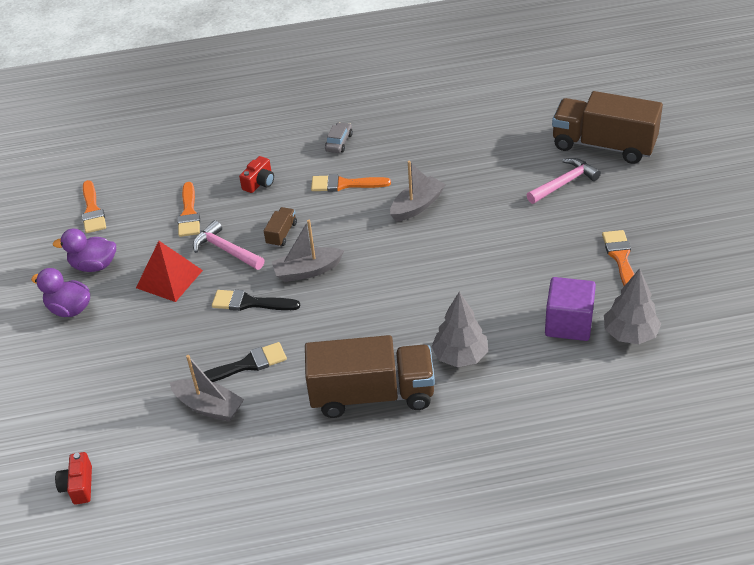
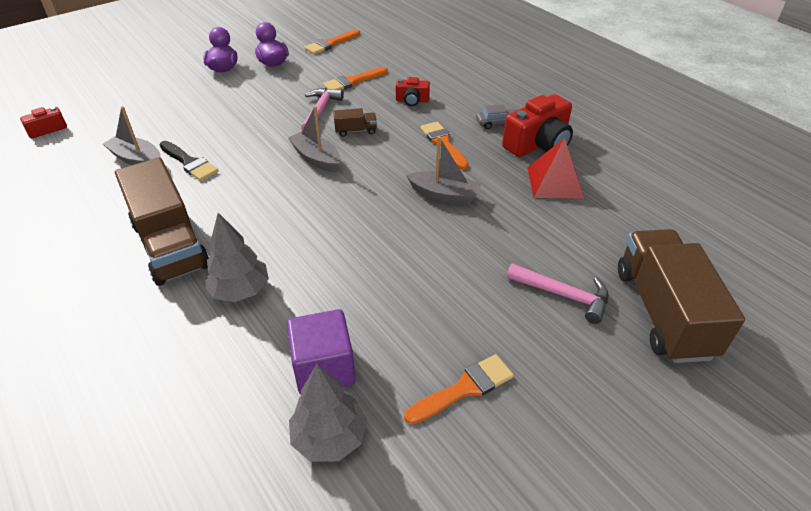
camera: 60 degrees right, 0 degrees up
(169, 279) = (274, 97): red pyramid -> red pyramid (554, 182)
(209, 407) = (137, 159): grey boat -> grey boat turned 120 degrees clockwise
(250, 303) = (263, 142): black brush -> none
(387, 131) = (538, 144): none -> red camera

